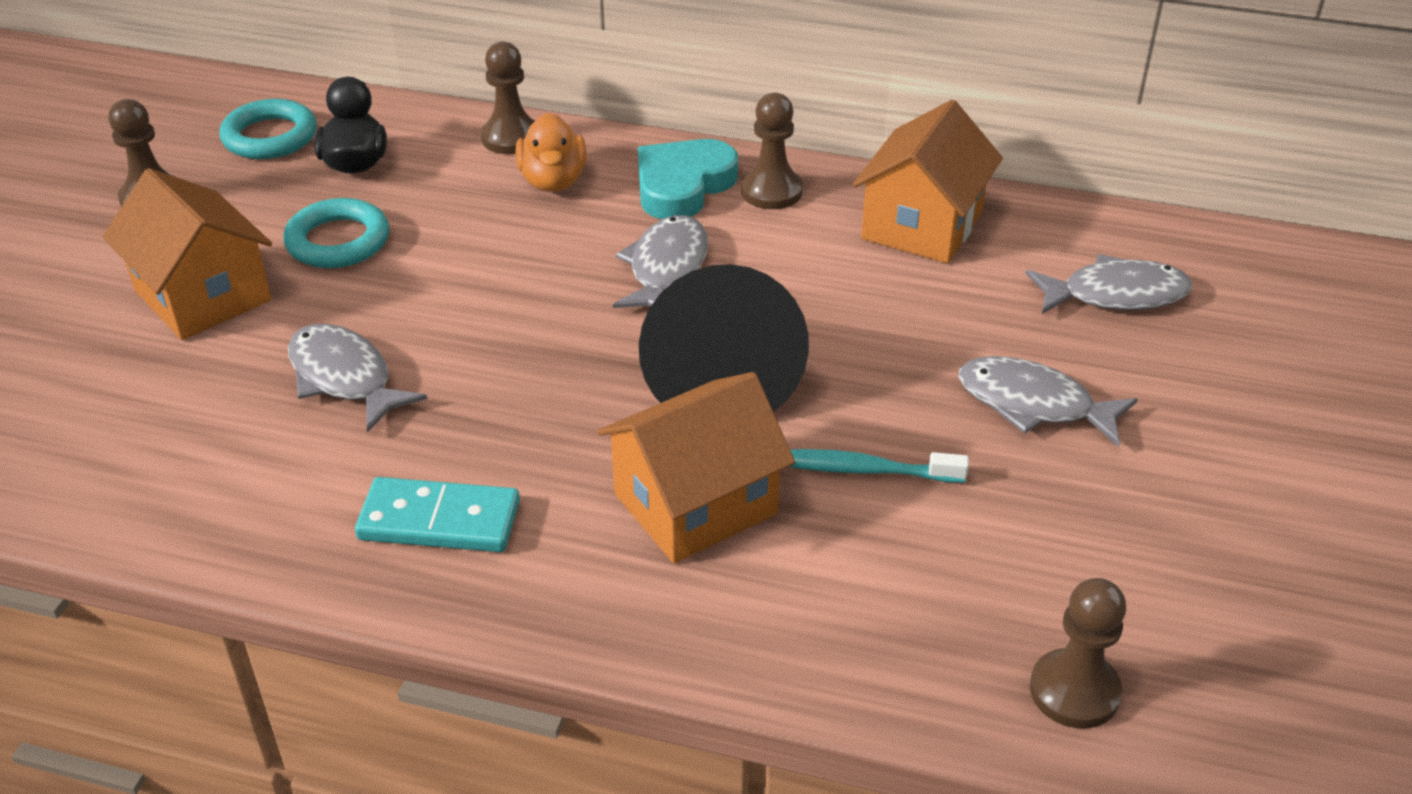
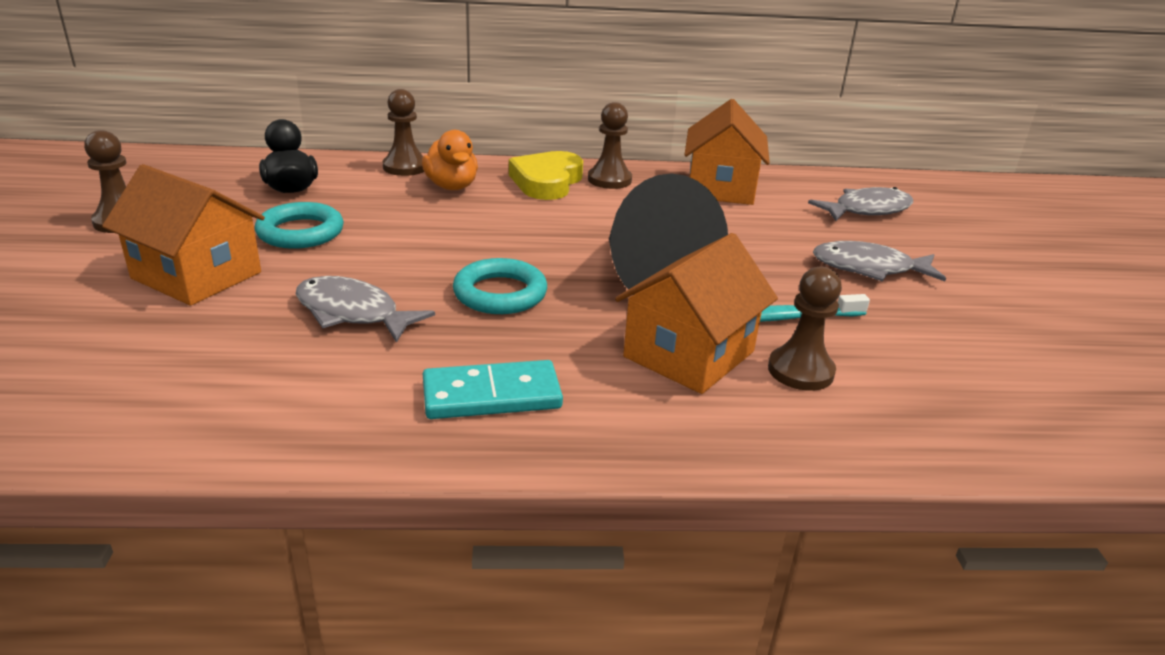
camera: 20 degrees left, 10 degrees down
(270, 137) = (211, 179): turquoise ring -> turquoise ring (500, 293)
(666, 268) = (566, 224): grey fish -> none
(682, 186) = (547, 182): turquoise heart -> yellow heart
(1074, 691) = (1046, 425): brown pawn -> brown pawn (800, 371)

